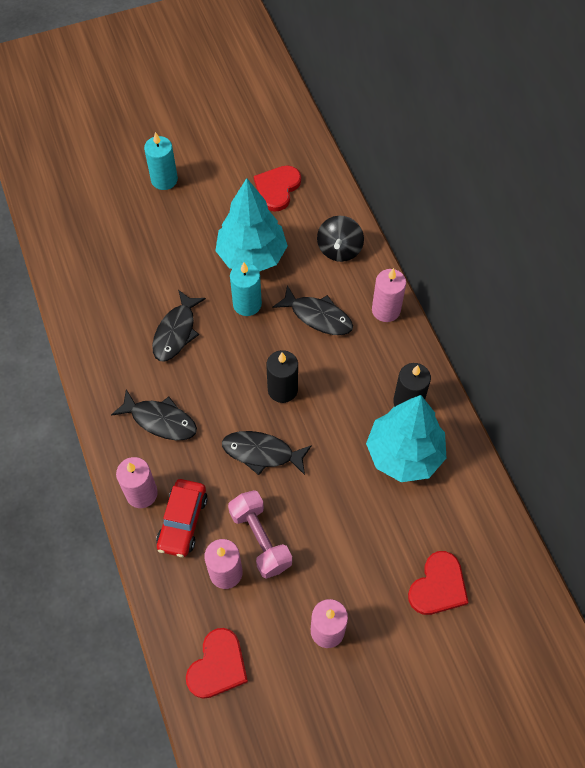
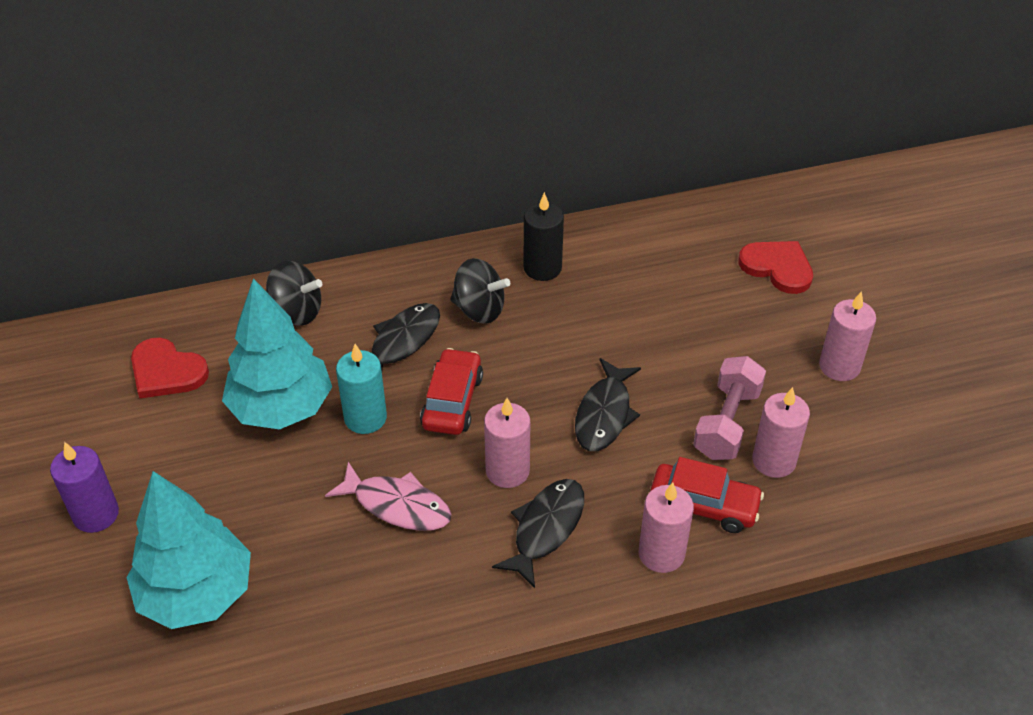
camera: 85 degrees left, 15 degrees down
(164, 180) = (96, 514): turquoise candle -> purple candle
(176, 332) = (397, 505): black fish -> pink fish
(218, 666) = (895, 474): red heart -> none
(260, 539) = (727, 423): pink dumbbell -> pink dumbbell turned 45 degrees counterclockwise
(266, 354) = (452, 401): none -> red car
(282, 390) = (511, 387): black candle -> none
(357, 362) = (479, 309): none -> black spinning top
(386, 310) = (405, 275): pink candle -> pink candle (507, 471)
(404, 454) = (613, 278): turquoise tree -> turquoise tree (197, 593)

